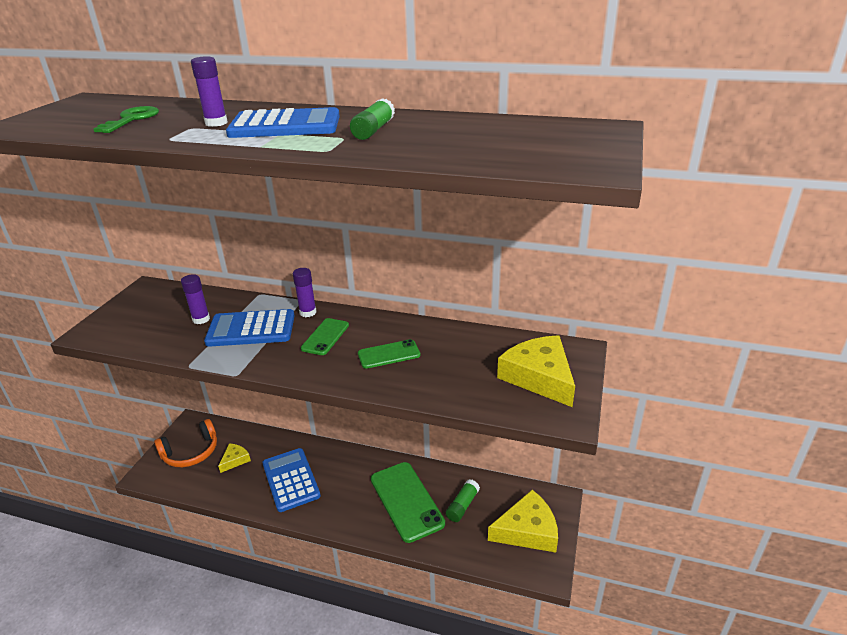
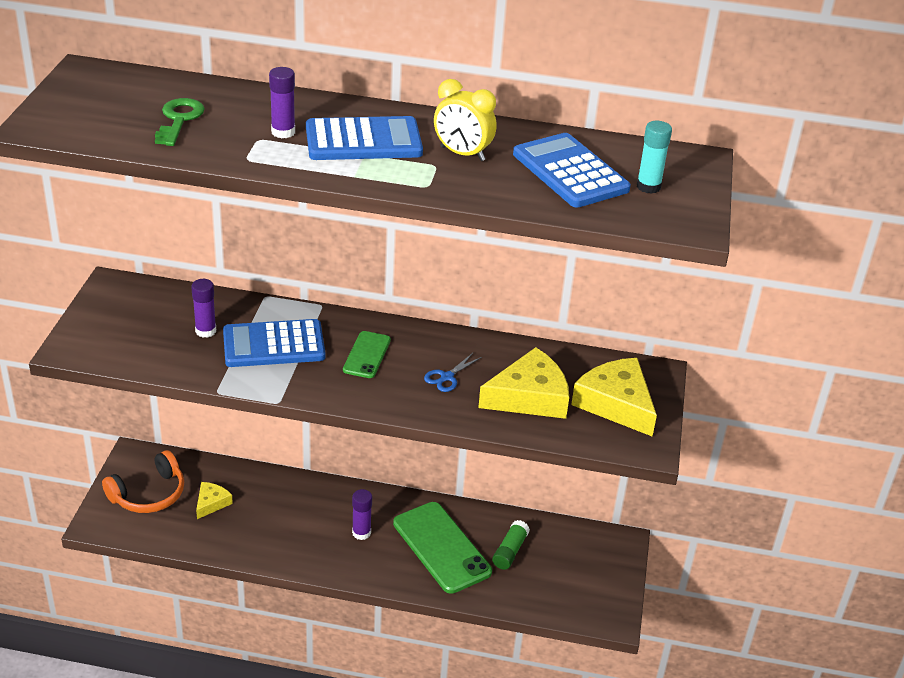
camera: 10 degrees left, 5 degrees up
(291, 480) = (291, 526): blue calculator -> blue calculator (570, 172)
(308, 312) = (335, 322): purple glue stick -> purple glue stick (361, 533)
(373, 130) = (462, 154): green glue stick -> yellow clock
(389, 354) = (446, 377): green phone -> blue scissors
(527, 530) = (588, 576): yellow cheese -> yellow cheese (529, 397)
(554, 145) = (648, 187): none -> turquoise glue stick

